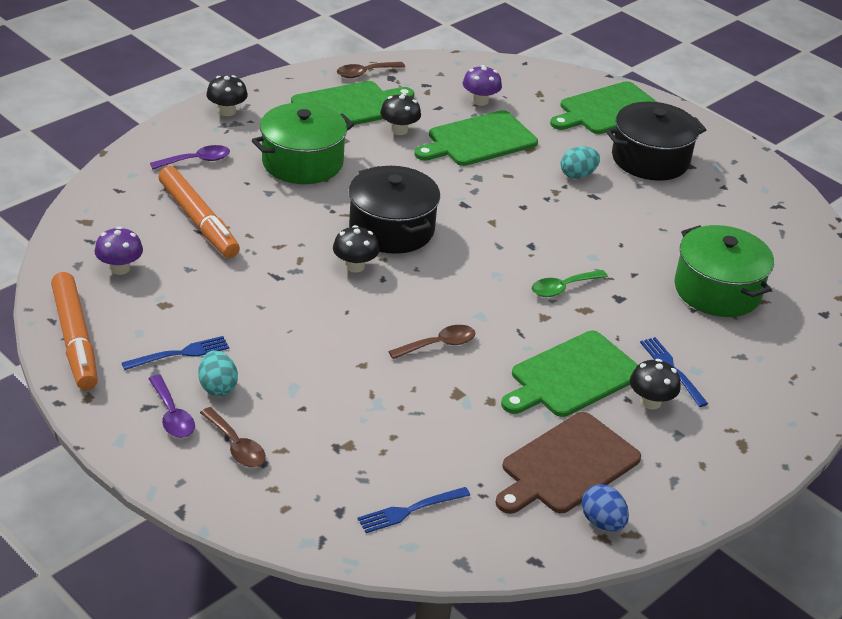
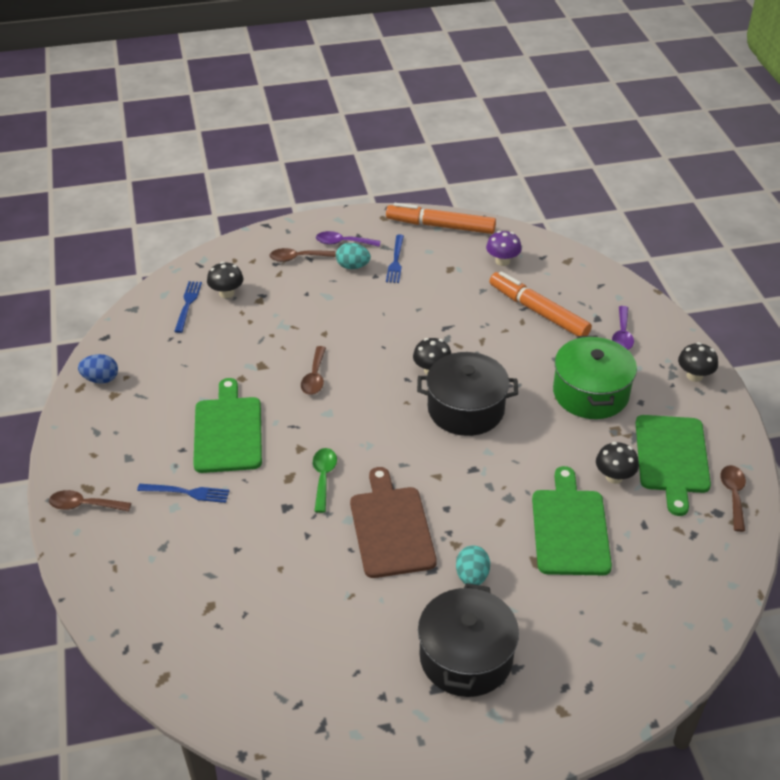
camera: 125 degrees right, 5 degrees up
(198, 220) = (538, 311): orange marker -> orange marker turned 45 degrees clockwise
(480, 101) = (643, 565): purple mushroom -> none
(567, 465) = (156, 386): brown cutting board -> brown cutting board (391, 528)
(608, 110) = (578, 675): green cutting board -> none
(650, 402) = (168, 460): black mushroom -> black mushroom (226, 293)
(717, 290) = (245, 583): green pot -> none
(762, 435) = (84, 505): none -> brown spoon

